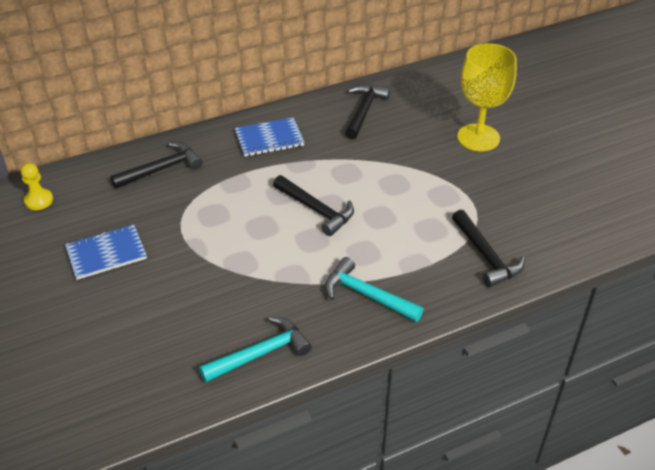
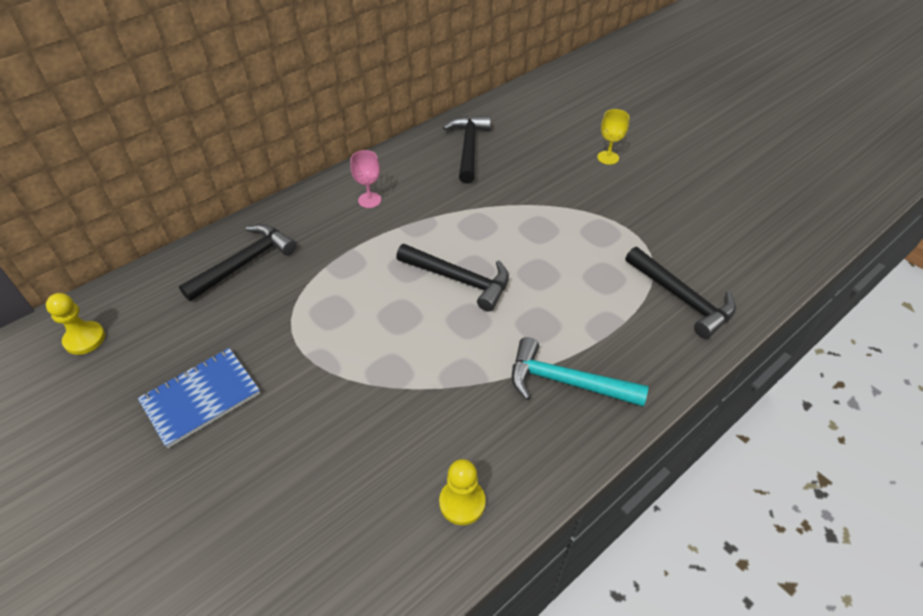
camera: 15 degrees left, 5 degrees up
(260, 353) = (462, 502): turquoise hammer -> yellow pawn
(269, 139) = (369, 200): blue notebook -> pink goblet
(478, 138) = (608, 157): yellow goblet -> yellow goblet, size x0.44

